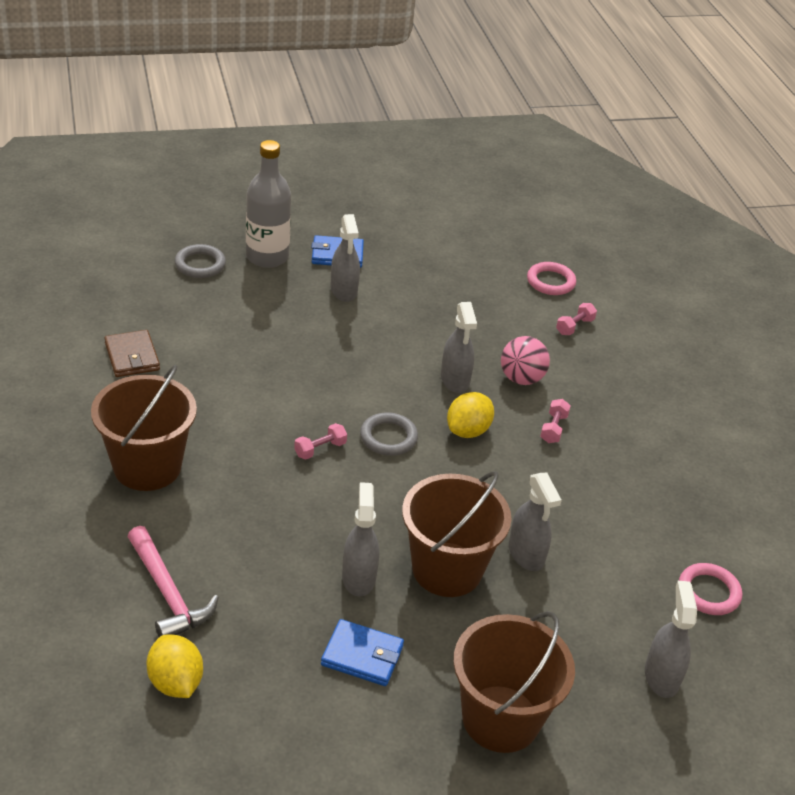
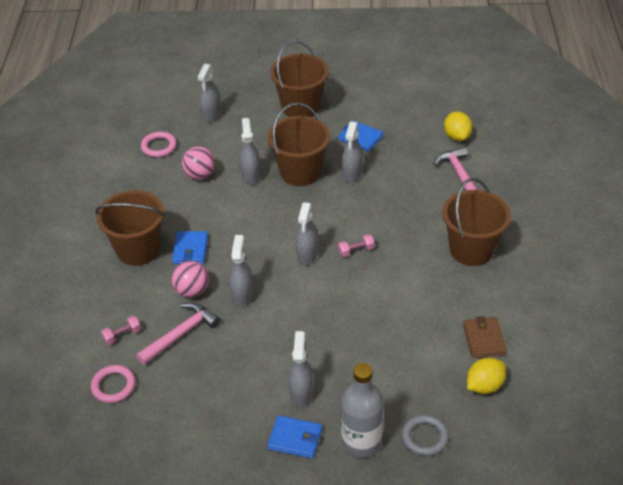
camera: 160 degrees left, 5 degrees up
(388, 437) = (307, 254): grey ring -> grey spray bottle
(468, 431) = (250, 254): yellow lemon -> yellow lemon (484, 386)
(507, 333) = (181, 334): none -> pink hammer
(553, 428) = (190, 250): pink dumbbell -> blue wallet
(608, 546) = (200, 175): none -> pink ball
(624, 422) = (138, 249): none -> brown bucket

